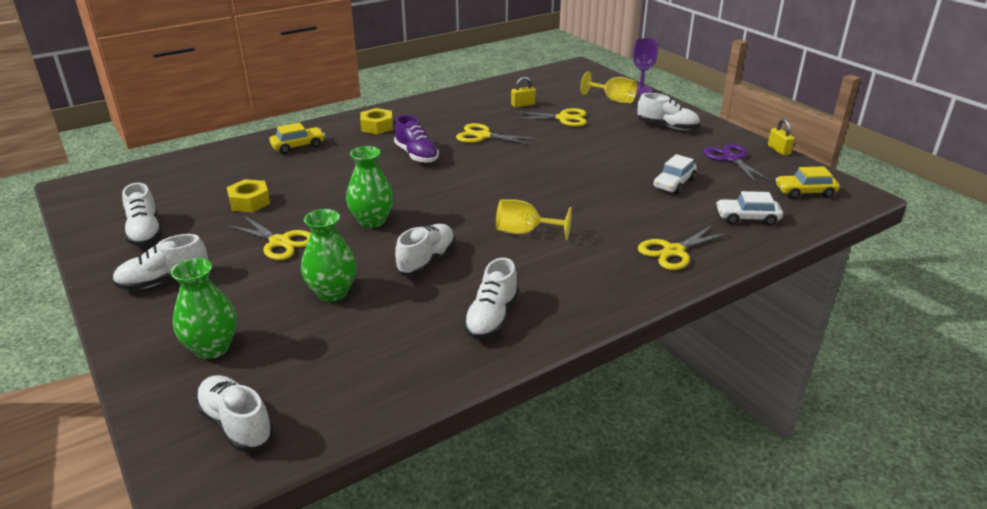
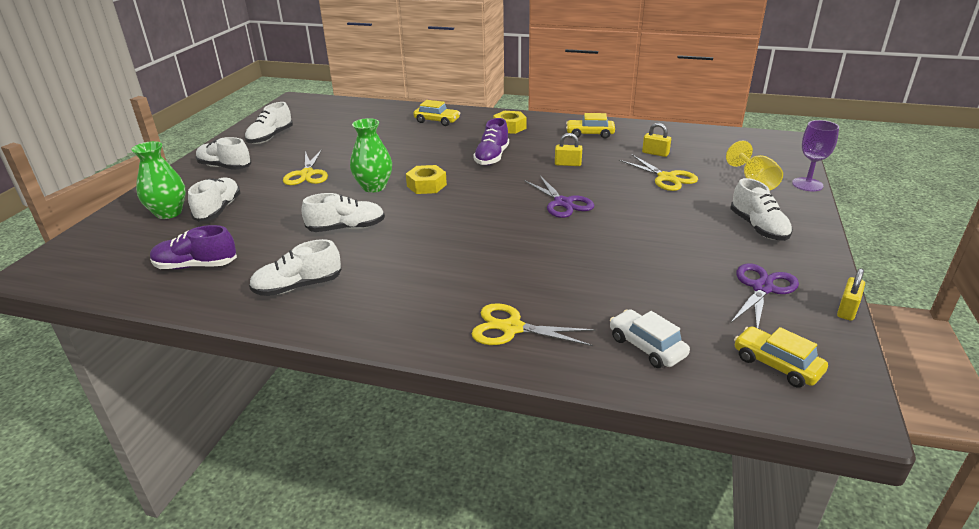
camera: 50 degrees right, 0 degrees up
(236, 424) = (98, 256): white shoe -> white shoe (219, 209)
(249, 202) = (343, 143): yellow nut -> yellow nut (426, 185)
(332, 293) = (266, 217): green vase -> none
(366, 362) = (196, 266): none -> purple shoe
(451, 108) = (590, 134): none -> yellow car
(483, 136) = (568, 164): yellow scissors -> yellow padlock
(524, 232) = (441, 246): yellow goblet -> none
(538, 163) = (563, 203): none -> purple scissors
(674, 183) = (645, 277): white car -> none

